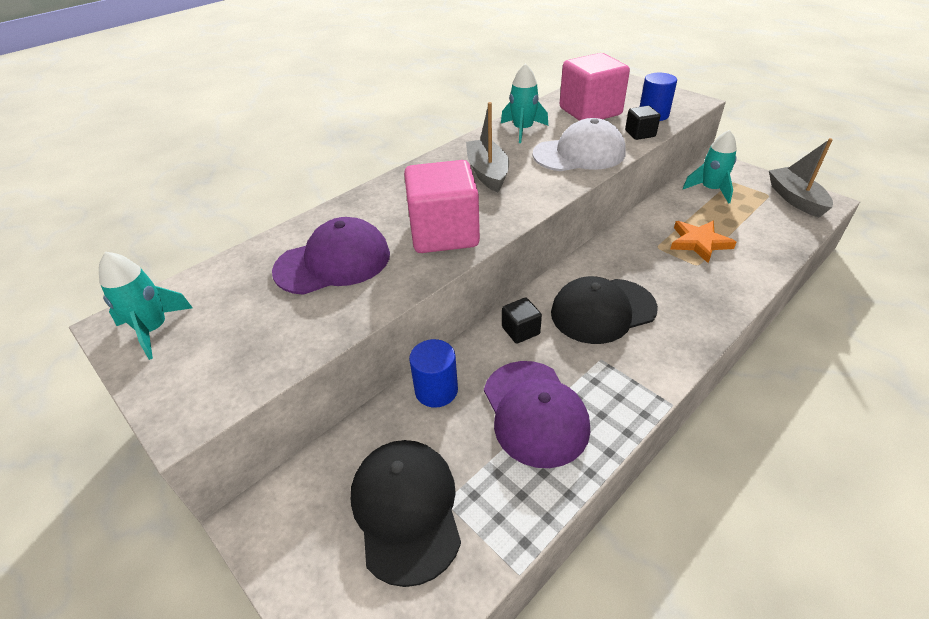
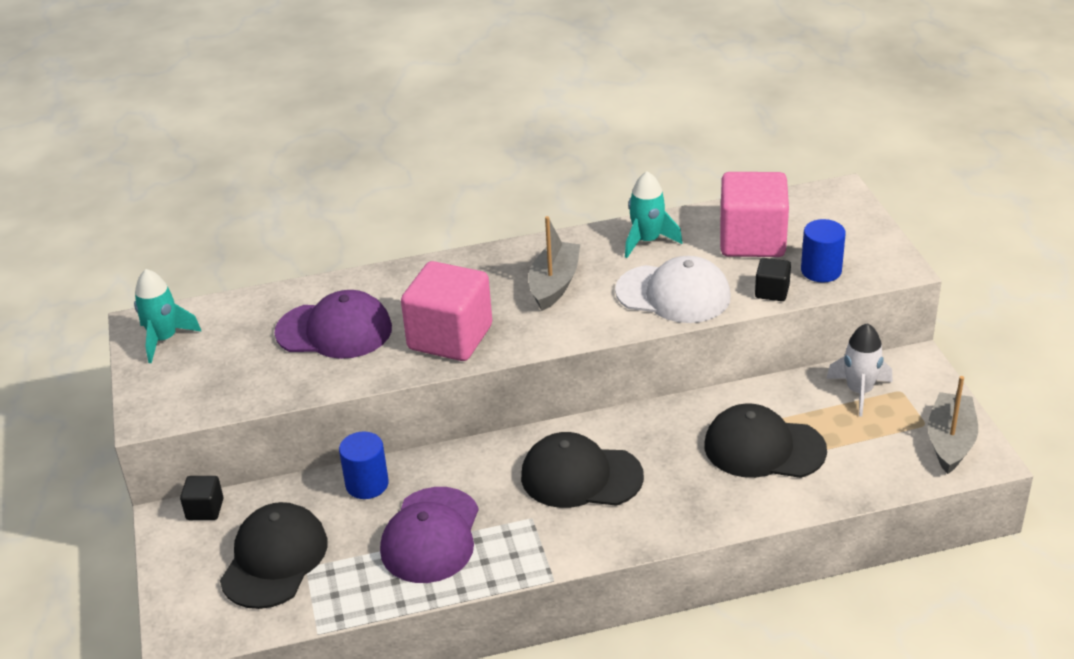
camera: 30 degrees right, 5 degrees down
(520, 330) = (485, 463): black cube -> black cube (205, 509)
(699, 243) = (764, 448): orange star -> black cap
(710, 190) = (859, 391): turquoise rocket -> white rocket

